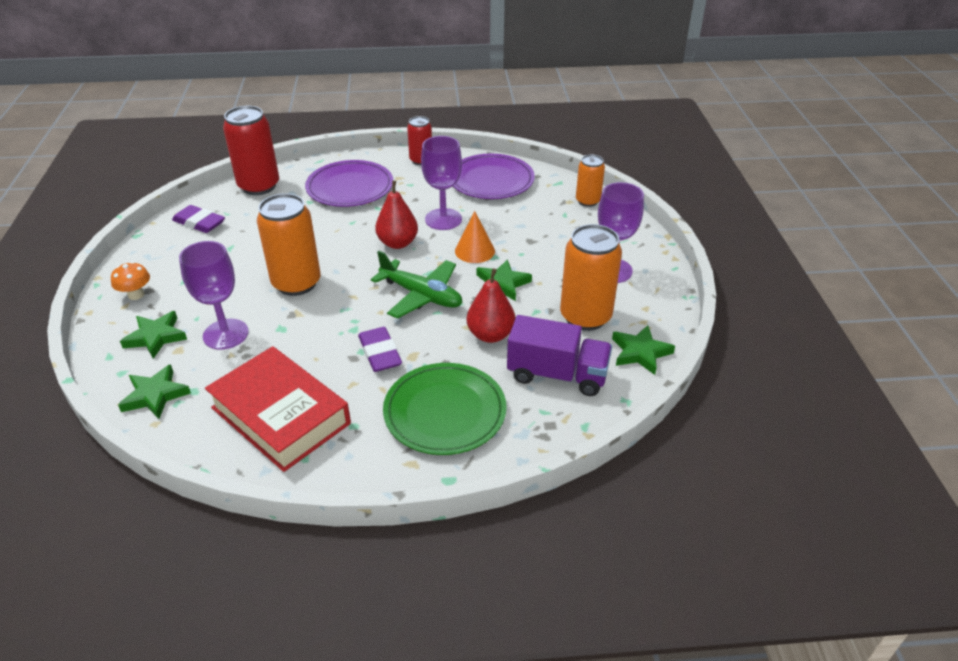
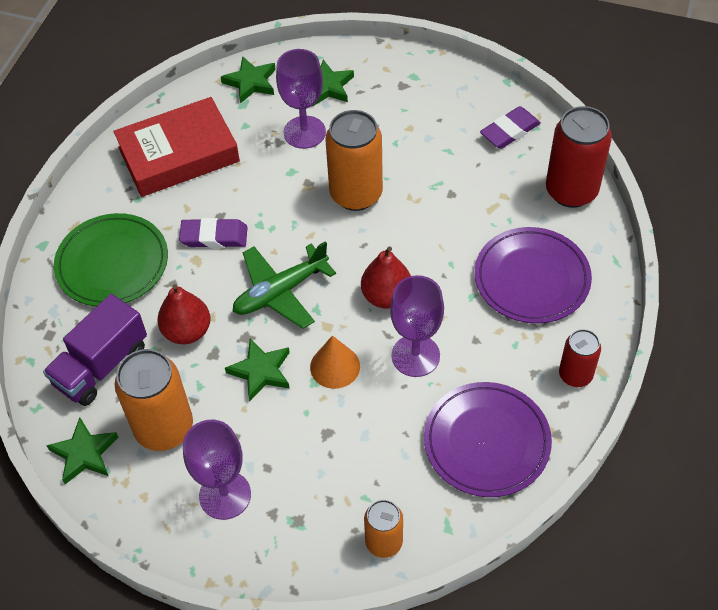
camera: 115 degrees right, 15 degrees up
(136, 295) = (398, 77): orange mushroom -> none

